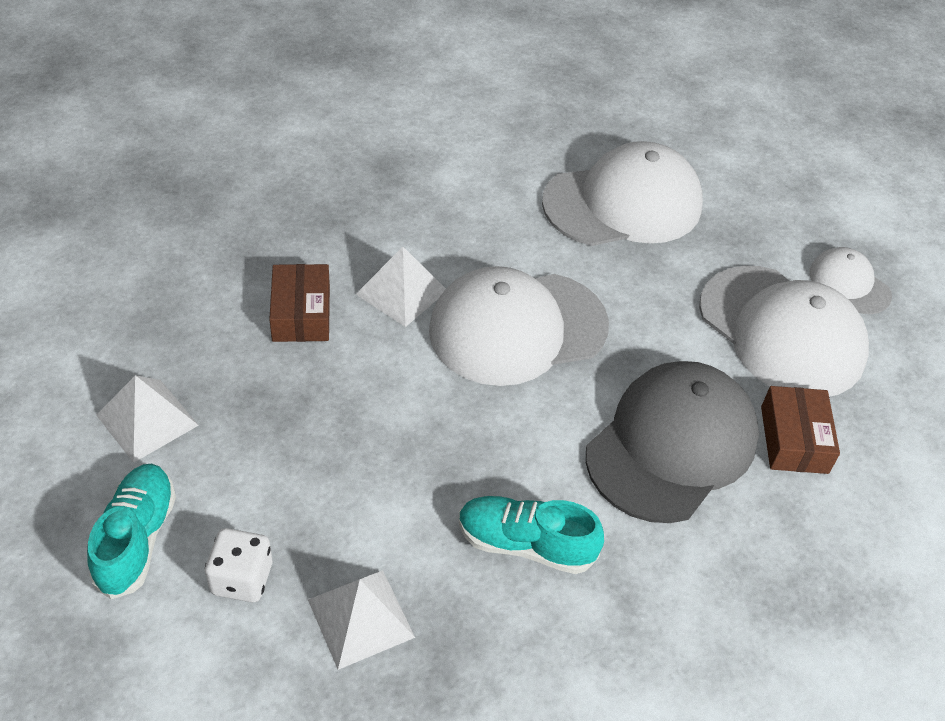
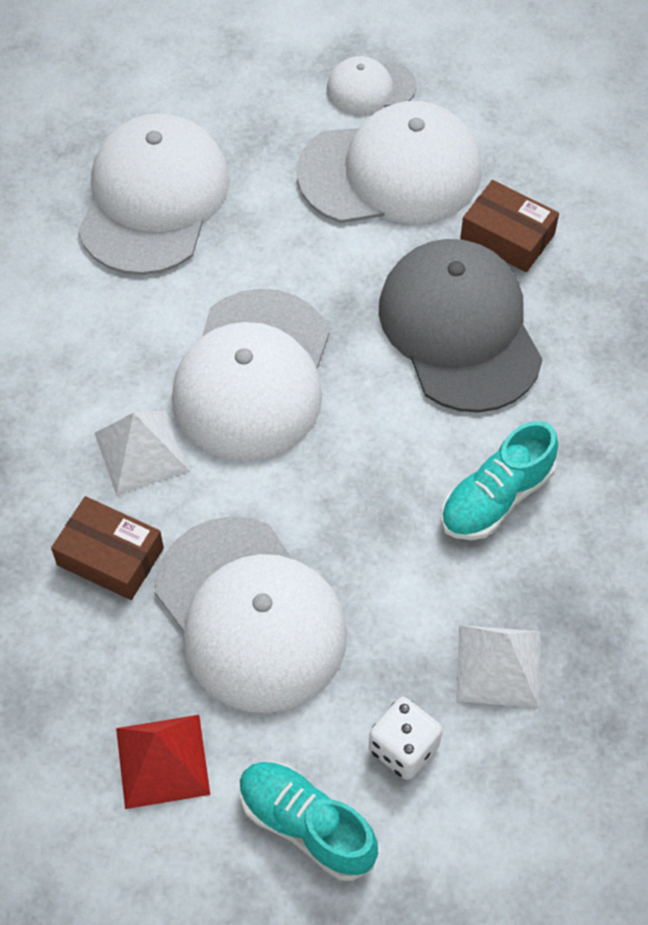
camera: 55 degrees left, 10 degrees up
(147, 420) = (162, 761): white pyramid -> red pyramid
(304, 419) = (250, 614): none -> white cap

